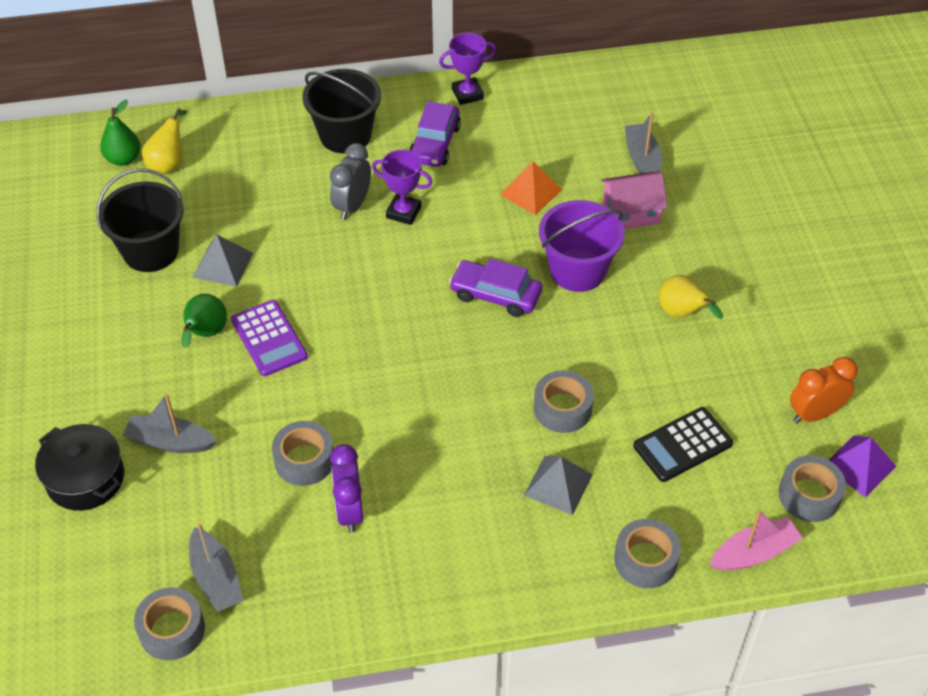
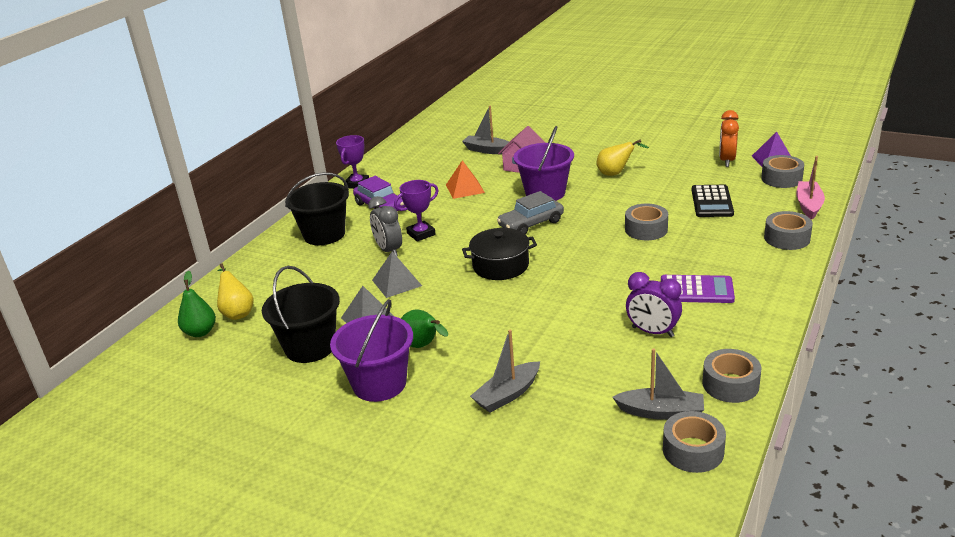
camera: 50 degrees left, 20 degrees down
(85, 478) = (498, 452): black pot -> black pot (500, 266)
(129, 336) = (379, 383): none -> purple bucket
(269, 338) = (462, 319): purple calculator -> purple calculator (696, 290)
(304, 460) = (589, 337): grey tape -> grey tape (730, 384)
(495, 295) = (531, 224): purple car -> grey car
(558, 485) = (704, 249): grey pyramid -> grey pyramid (396, 283)

